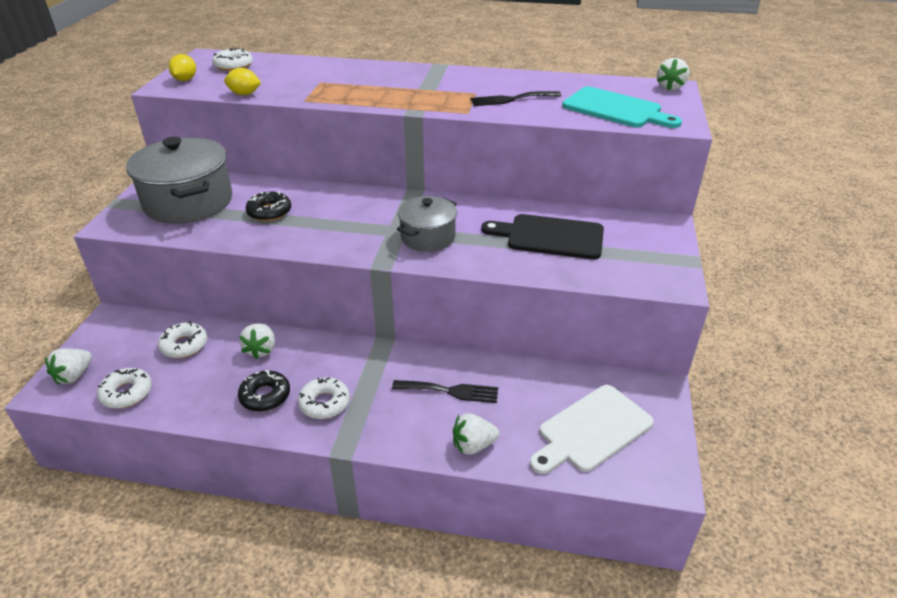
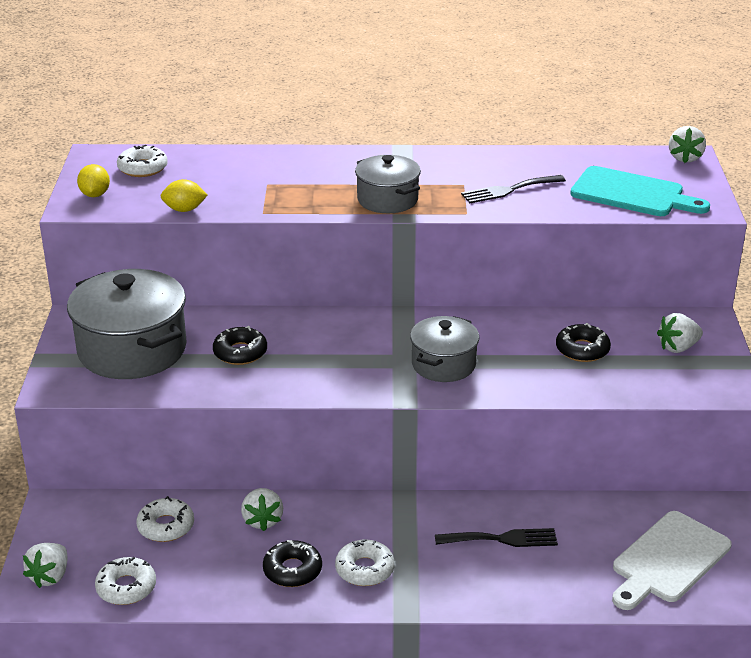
camera: 10 degrees left, 5 degrees down
(408, 99) = (387, 200): none -> grey pot
(473, 445) = (547, 591): white strawberry -> white strawberry (678, 347)
(550, 237) = (582, 350): black cutting board -> black donut

